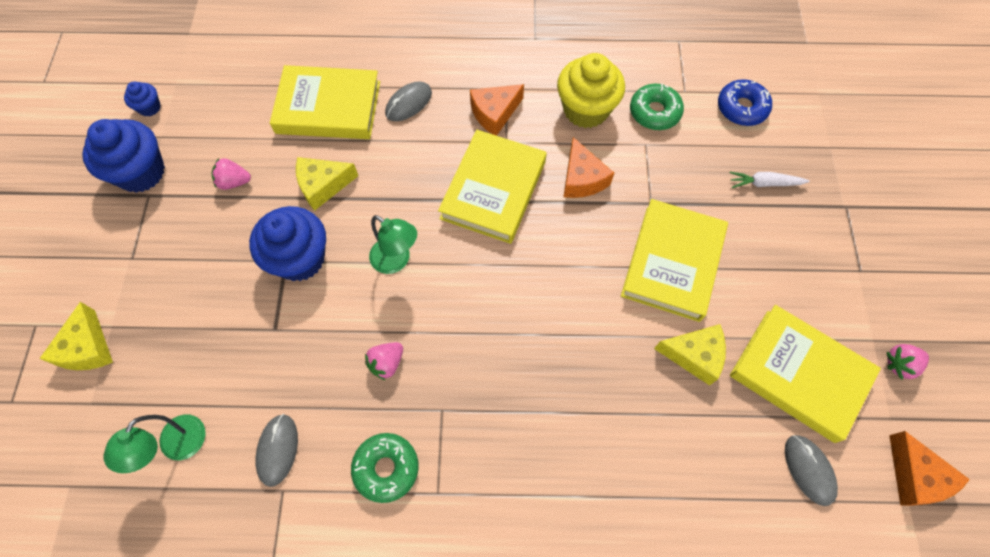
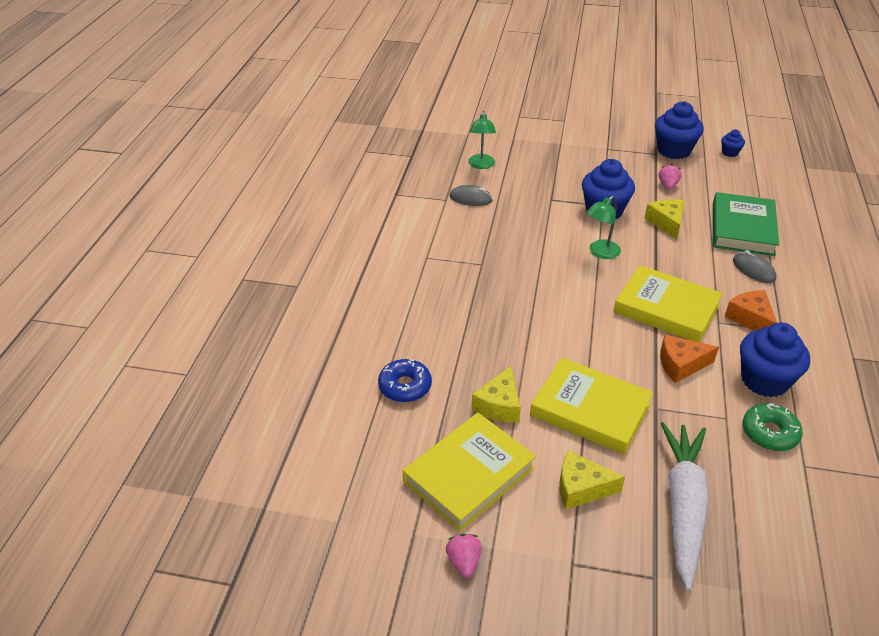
camera: 100 degrees right, 25 degrees down
(87, 348) = (547, 136): yellow cheese -> yellow cheese (581, 488)
(177, 447) = (481, 165): green lamp -> green lamp turned 120 degrees counterclockwise
(328, 107) = (742, 228): yellow book -> green book
(386, 468) = (448, 238): green donut -> none
(387, 363) = (520, 243): pink strawberry -> none
(586, 110) = (764, 380): yellow cupcake -> blue cupcake
(741, 108) = (788, 513): blue donut -> blue donut (405, 386)
(764, 183) = (683, 506): white carrot -> white carrot, size x2.25
(808, 470) = (385, 456): grey mouse -> none
(915, 476) = (358, 534): orange cheese -> none

